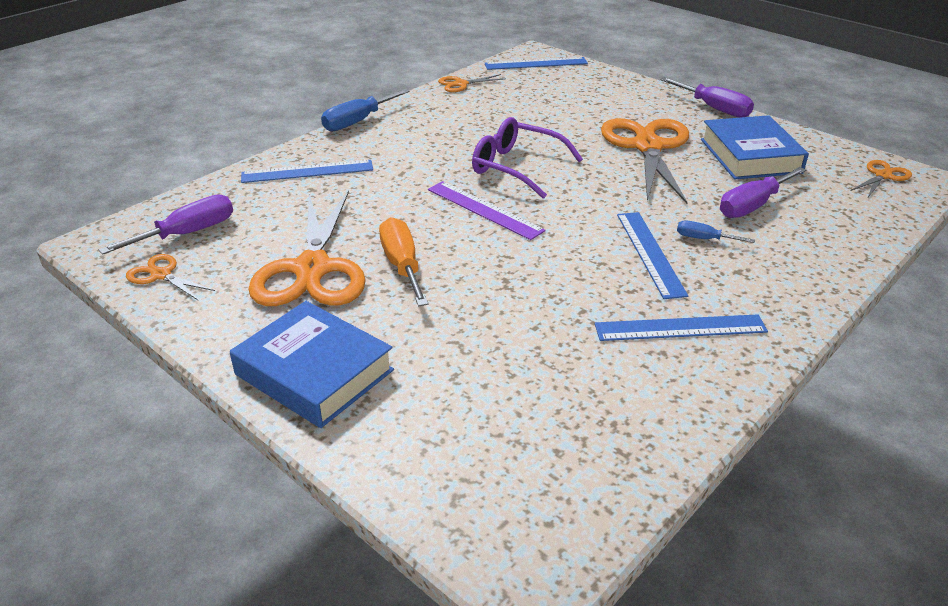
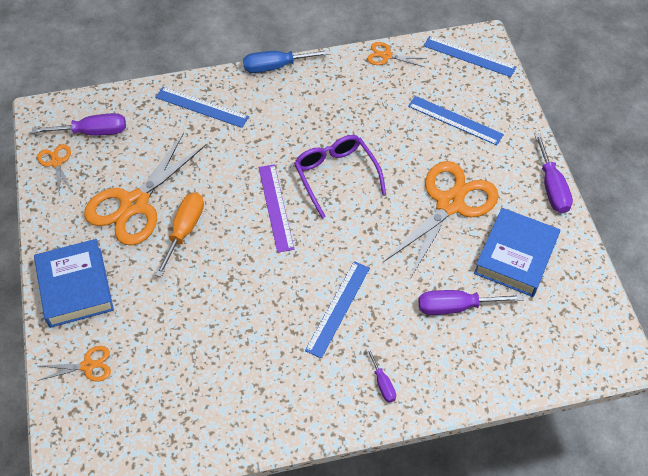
camera: 35 degrees right, 20 degrees up
(680, 328) = (290, 378): blue ruler -> blue ruler (455, 120)
(704, 239) = (386, 317): blue screwdriver -> none
(773, 287) = (382, 383): none -> purple screwdriver
(883, 176) = (592, 335): orange scissors -> orange scissors (88, 365)

